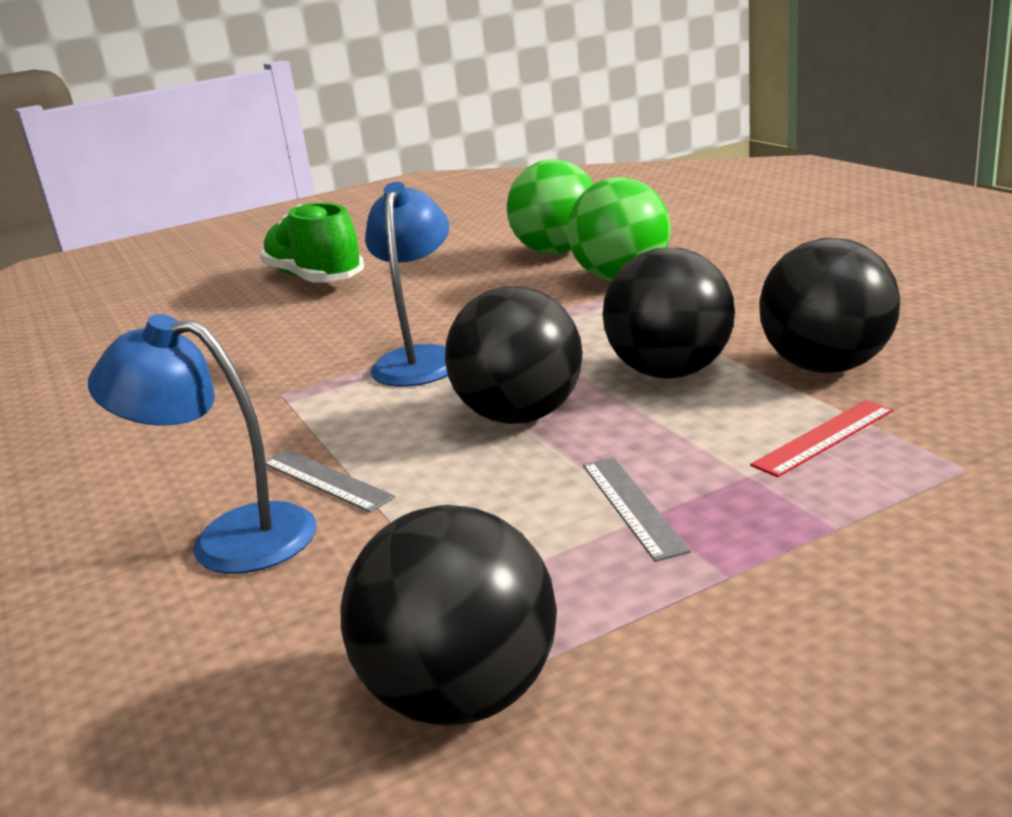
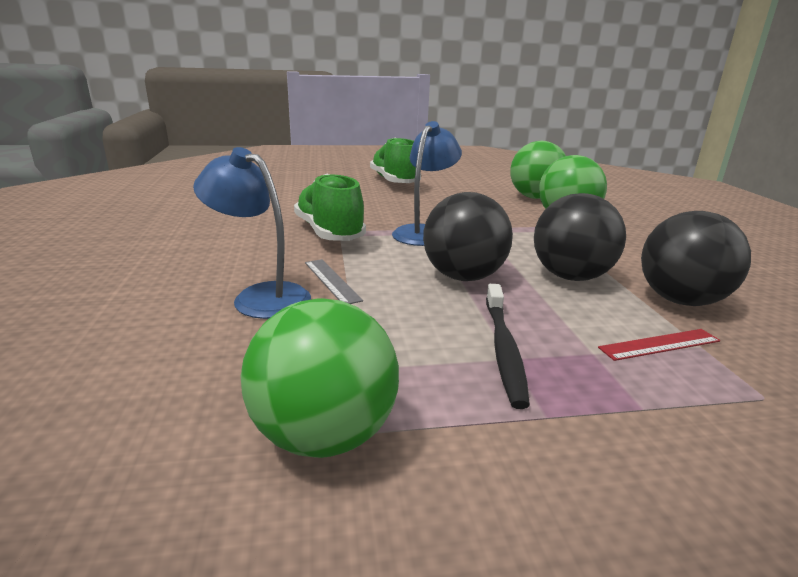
camera: 15 degrees right, 0 degrees up
(267, 402) = (329, 233): none -> green shoe
(463, 695) = (324, 435): black ball -> green ball
(632, 506) = (503, 349): grey ruler -> black toothbrush

